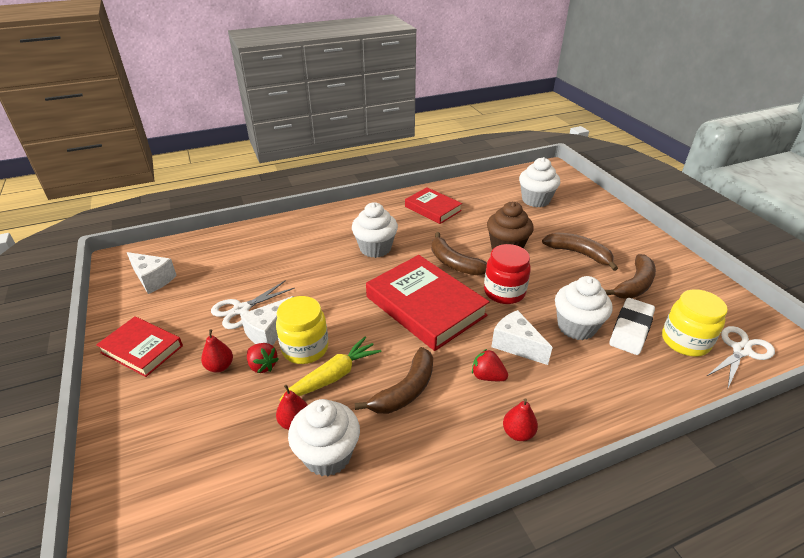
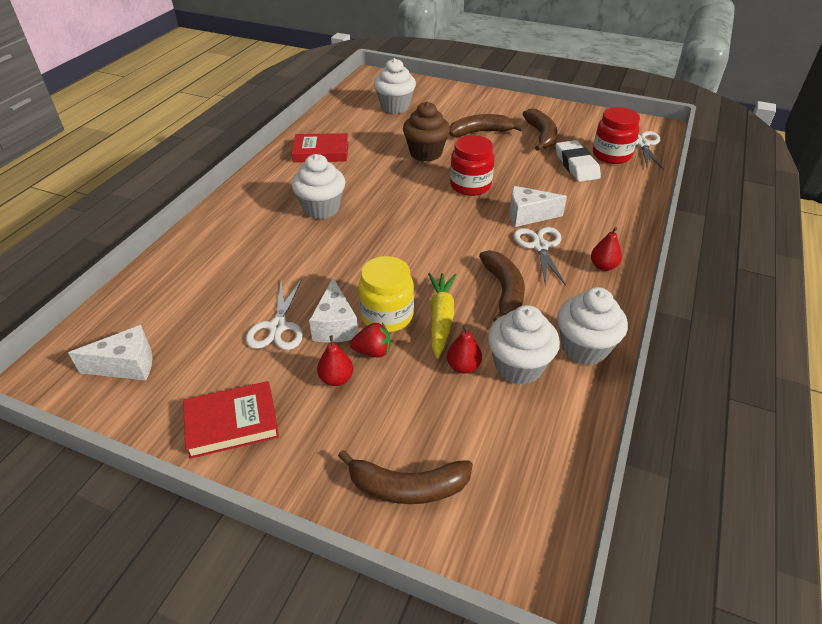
camera: 45 degrees left, 5 degrees up
(425, 306) = (431, 228): red book -> none
(454, 263) = (404, 185): brown banana -> brown banana (407, 487)
(487, 376) = (539, 246): red strawberry -> white scissors
(576, 327) = (545, 182): white cupcake -> white cupcake (584, 348)
(685, 341) = (611, 155): yellow jar -> red jar

